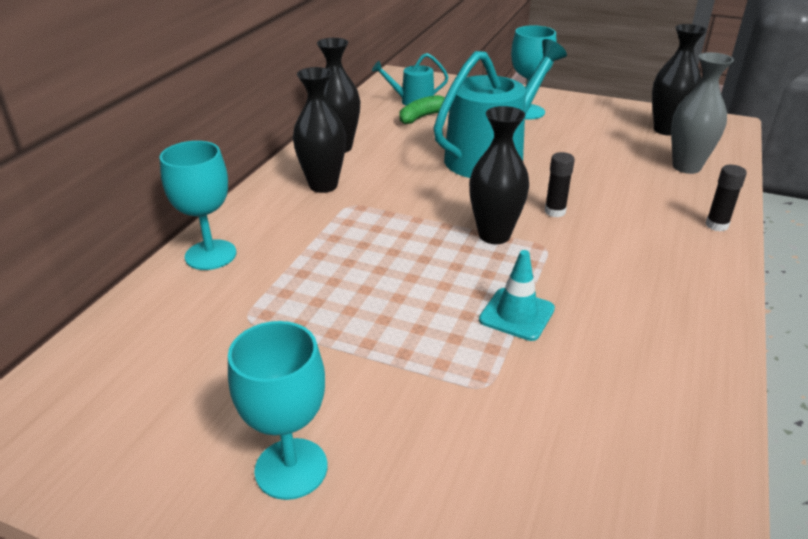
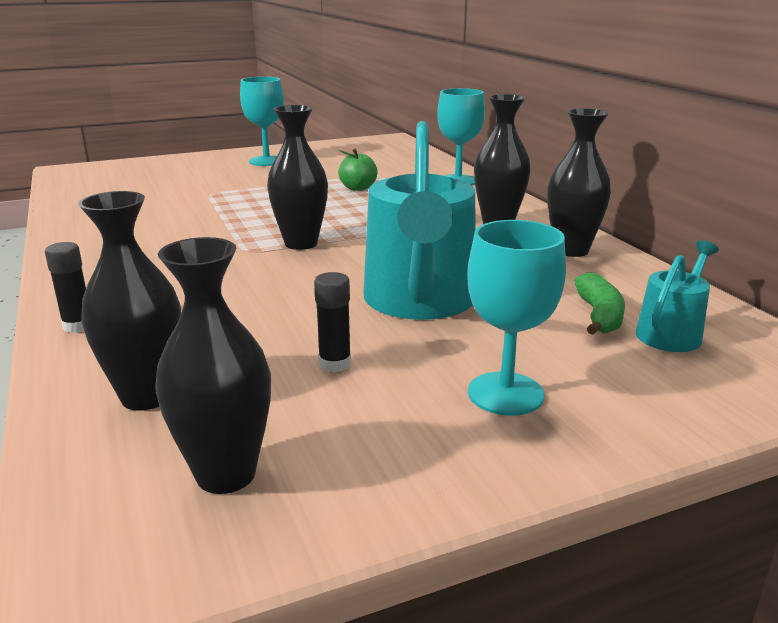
camera: 135 degrees right, 10 degrees down
(317, 297) = (358, 188): none -> green apple
(517, 314) = (225, 216): turquoise traffic cone -> none
(555, 211) = (271, 276): black glue stick -> black glue stick (335, 364)
(686, 167) = (146, 396): grey vase -> black vase

